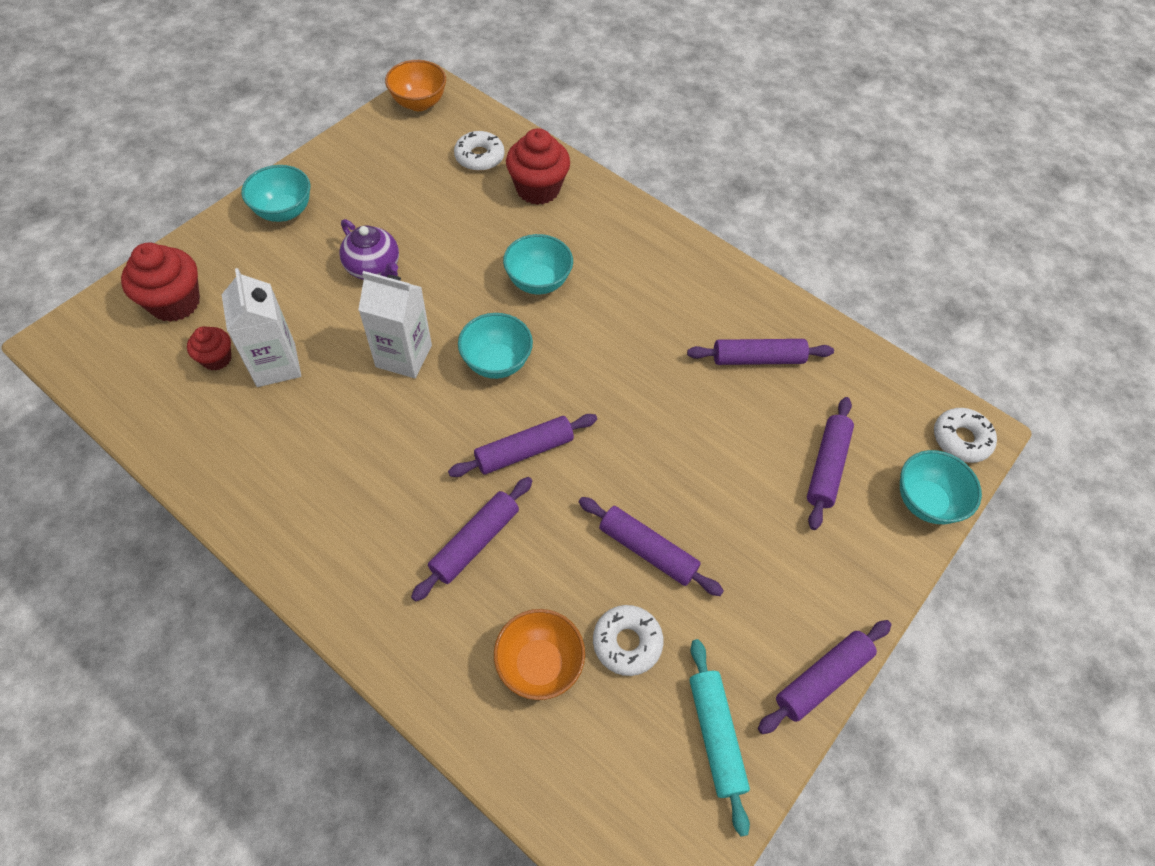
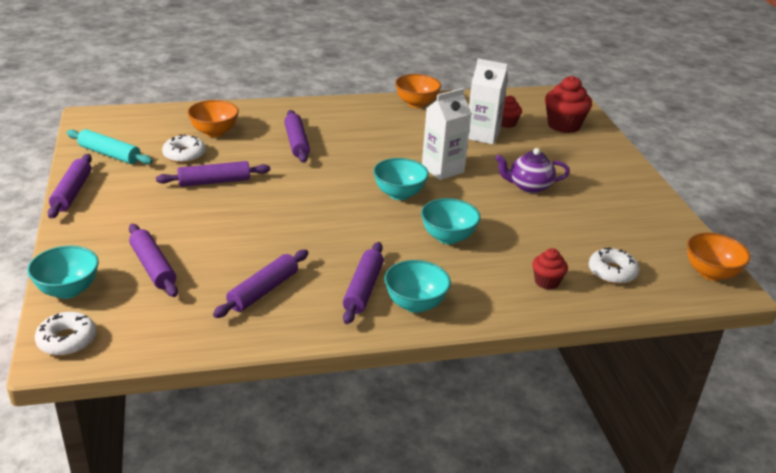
camera: 130 degrees right, 25 degrees down
(230, 488) = (416, 103): none -> orange bowl
(284, 211) = (616, 177): turquoise bowl -> turquoise bowl (415, 304)
(524, 451) = (326, 176): purple rolling pin -> purple rolling pin (363, 289)
(538, 189) = (546, 282): red cupcake -> red cupcake, size x0.57

